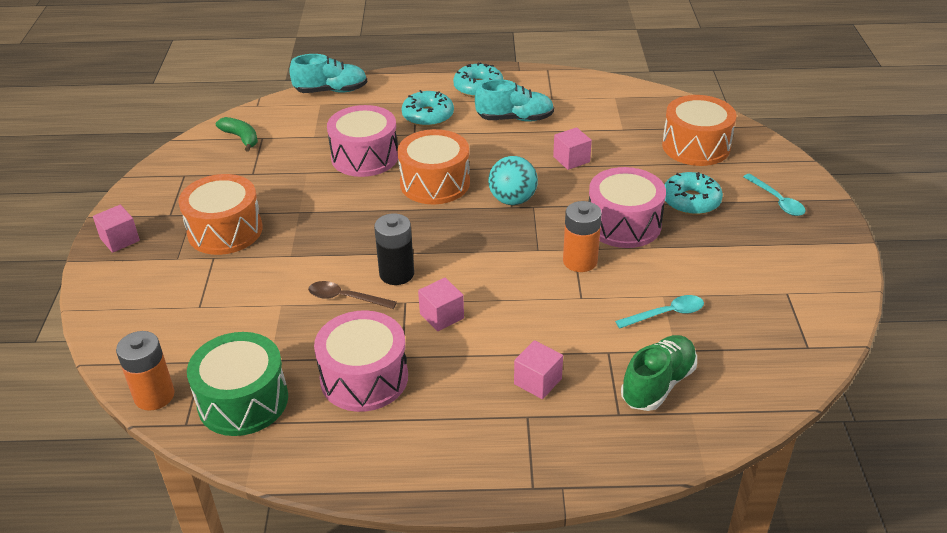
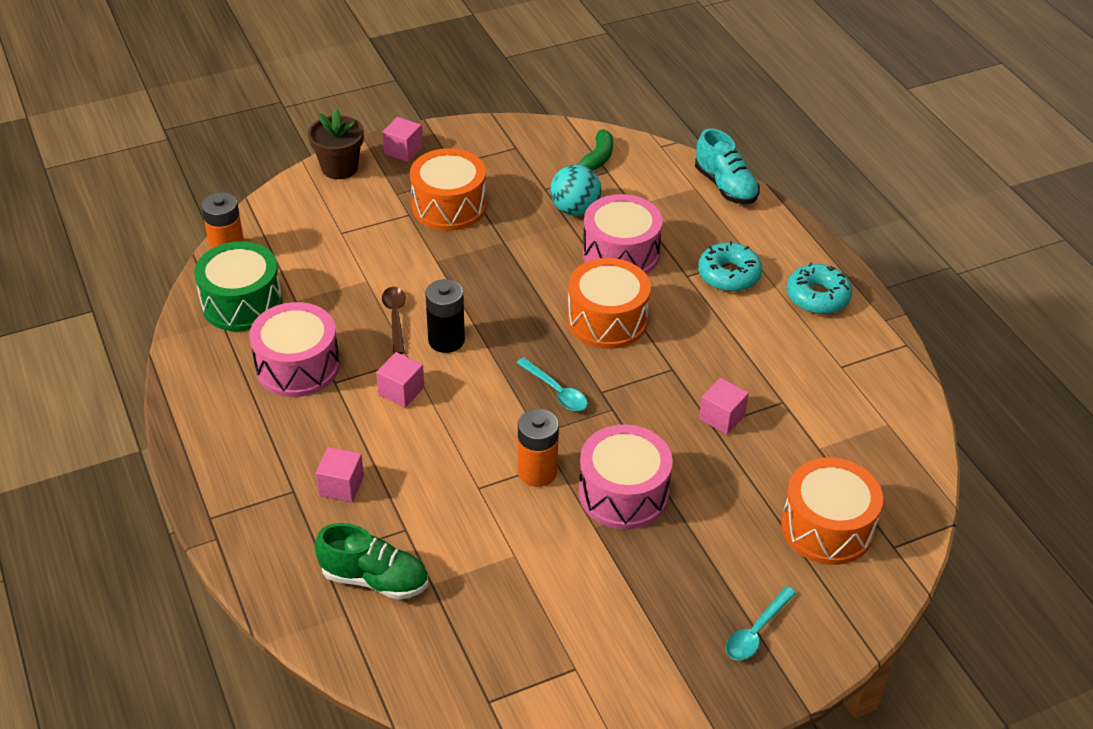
camera: 65 degrees right, 5 degrees up
(102, 286) = (339, 168): none -> brown flower pot
(512, 200) = (613, 389): turquoise ball -> turquoise ball (575, 210)
(515, 119) = (773, 346): turquoise shoe -> none
(666, 314) = (485, 564): turquoise spoon -> turquoise spoon (556, 391)
(691, 201) = (704, 545): turquoise donut -> none

